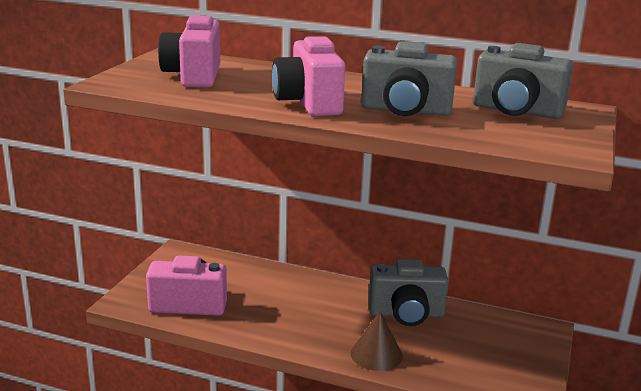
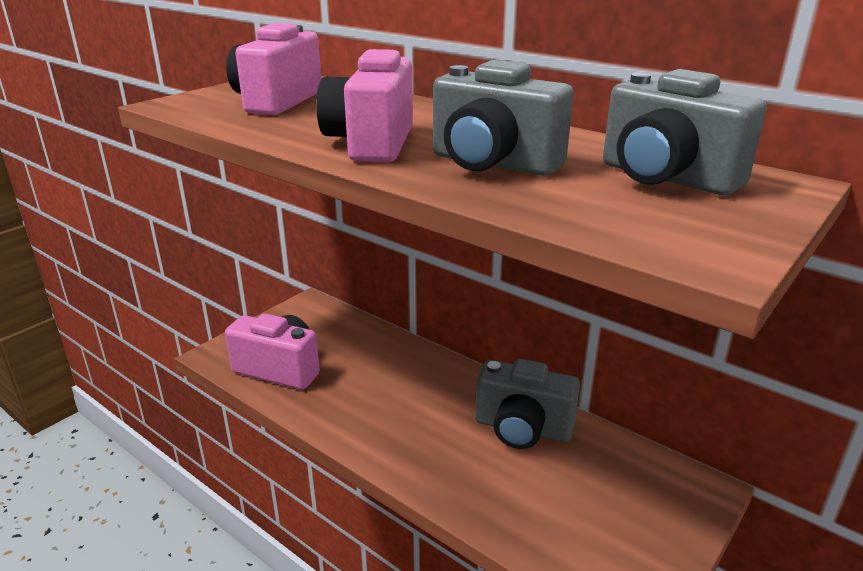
camera: 20 degrees right, 5 degrees up
(376, 354) = (453, 480): brown cone -> none

